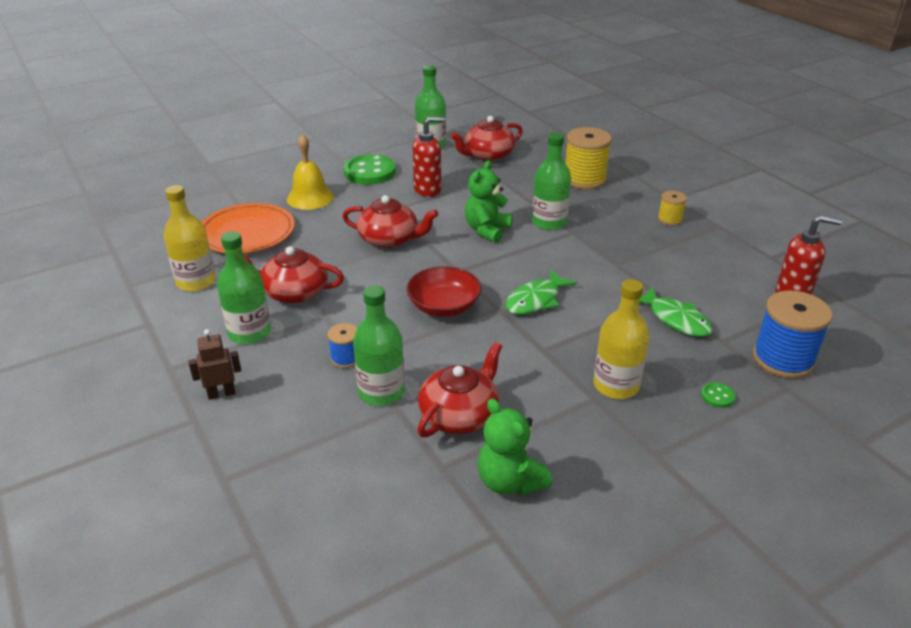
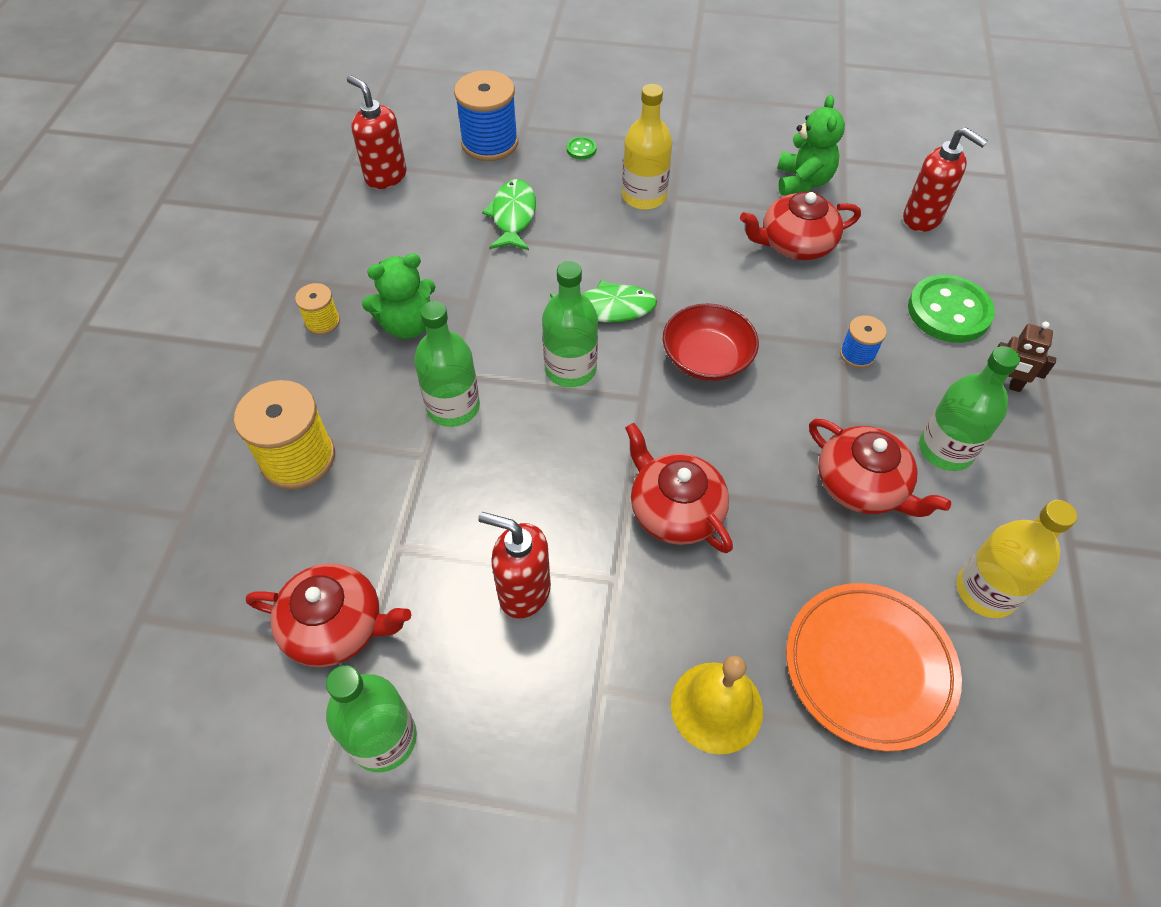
camera: 140 degrees left, 20 degrees up
(367, 509) = (922, 218): none -> red soap dispenser
(369, 172) = (563, 721): green button -> green button (948, 311)
(381, 392) = (847, 300): green bottle -> green bottle (570, 369)
(487, 230) = (539, 443): green teddy bear -> green teddy bear (407, 325)

